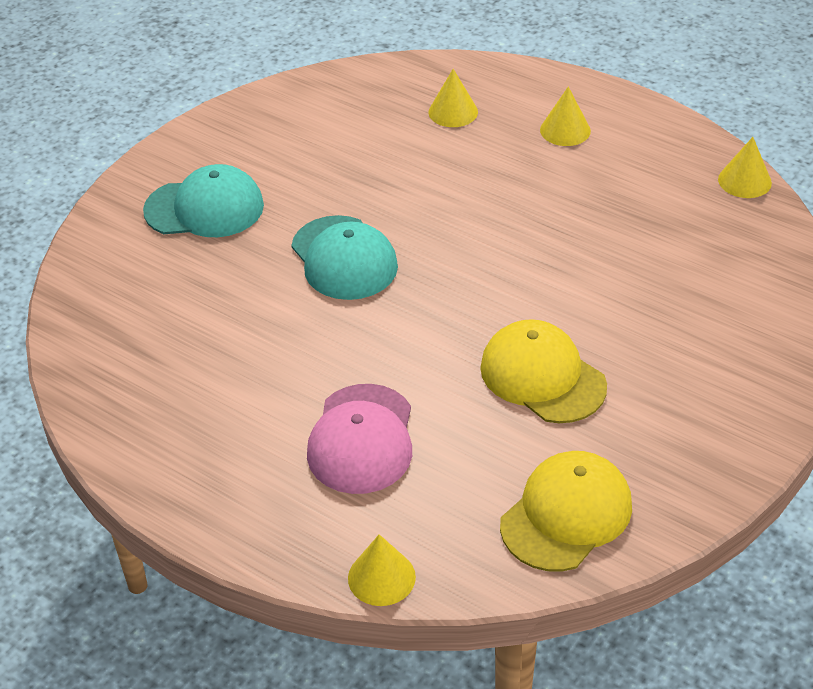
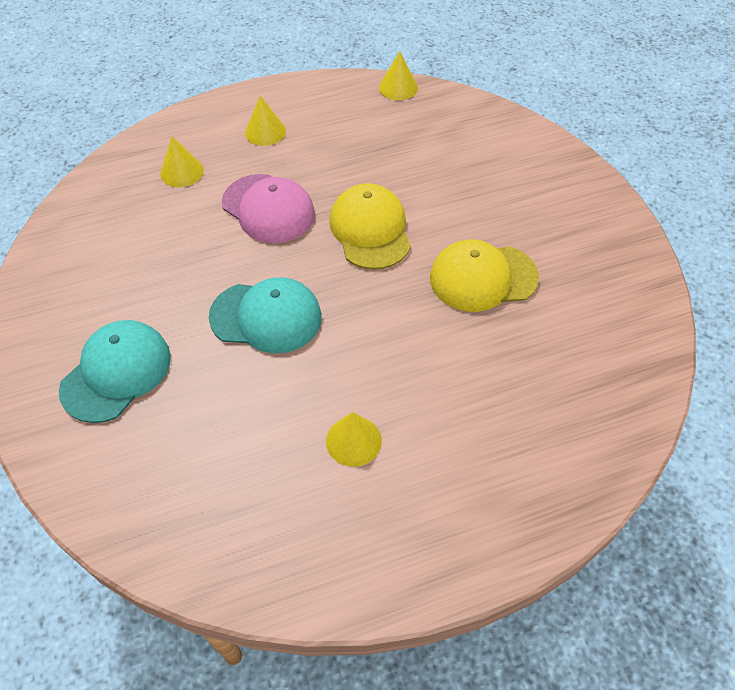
camera: 55 degrees left, 10 degrees up
(361, 439) = (461, 412): pink cap -> pink cap (268, 209)
(381, 577) = (603, 477): yellow cone -> yellow cone (353, 441)
(566, 514) = (615, 338): yellow cap -> yellow cap (370, 230)

